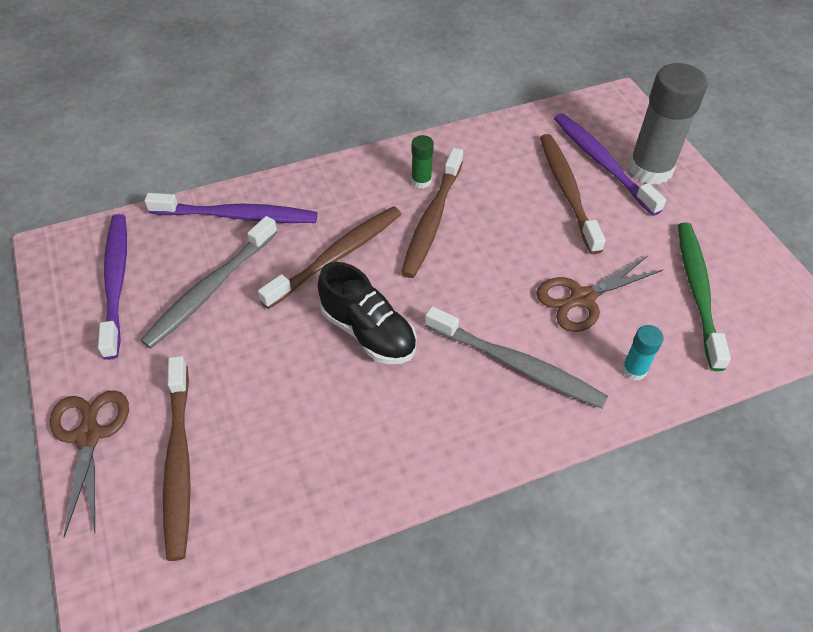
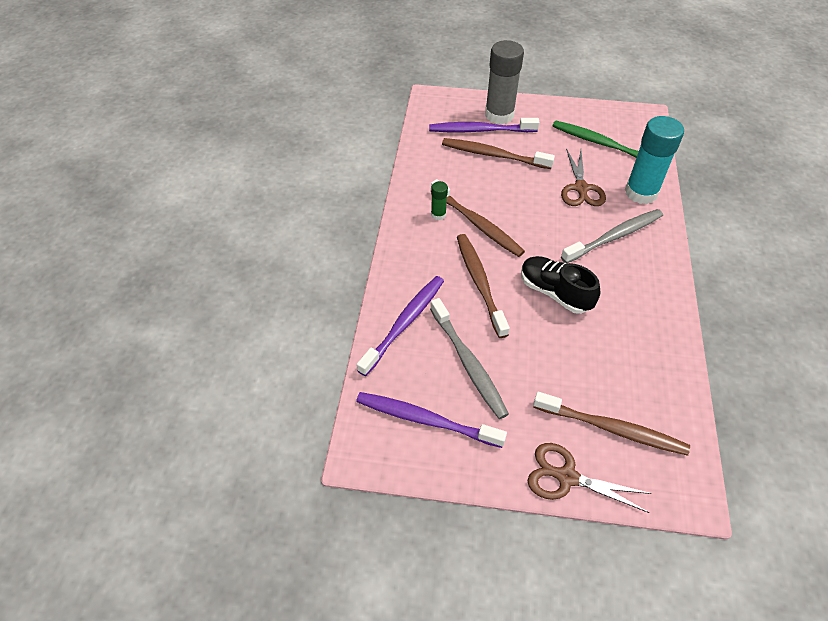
camera: 60 degrees left, 0 degrees up
(368, 332) = (555, 292): black shoe -> black shoe turned 120 degrees counterclockwise
(634, 370) = (641, 192): turquoise glue stick -> turquoise glue stick, size x2.19

